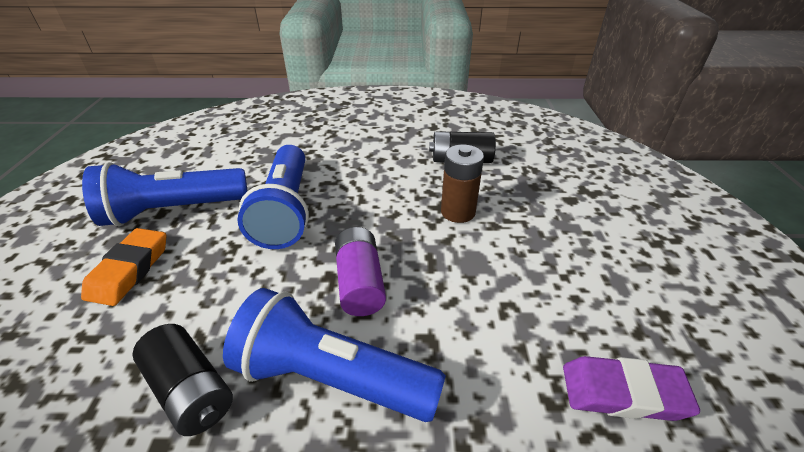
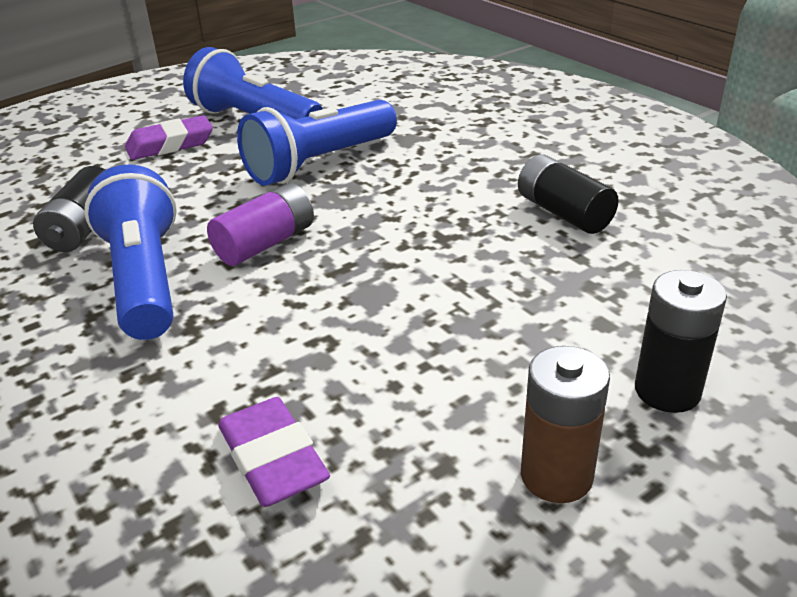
camera: 55 degrees right, 5 degrees down
(130, 270) = (170, 144): orange eraser -> purple eraser
(458, 212) = (449, 251): brown battery -> brown battery (556, 476)
(637, 210) = (667, 391): none -> black battery

